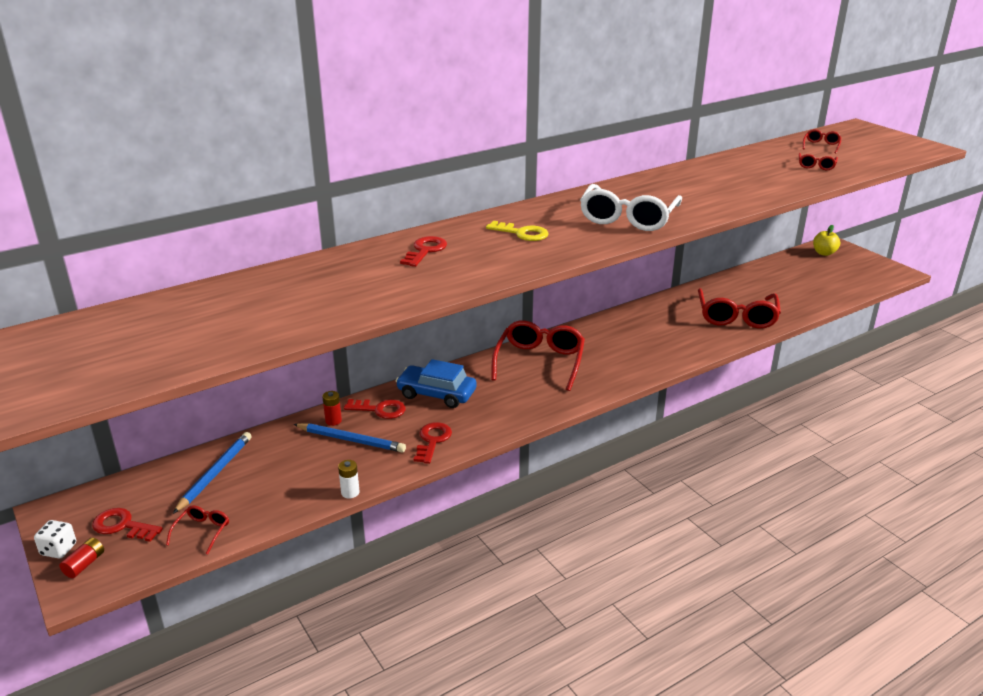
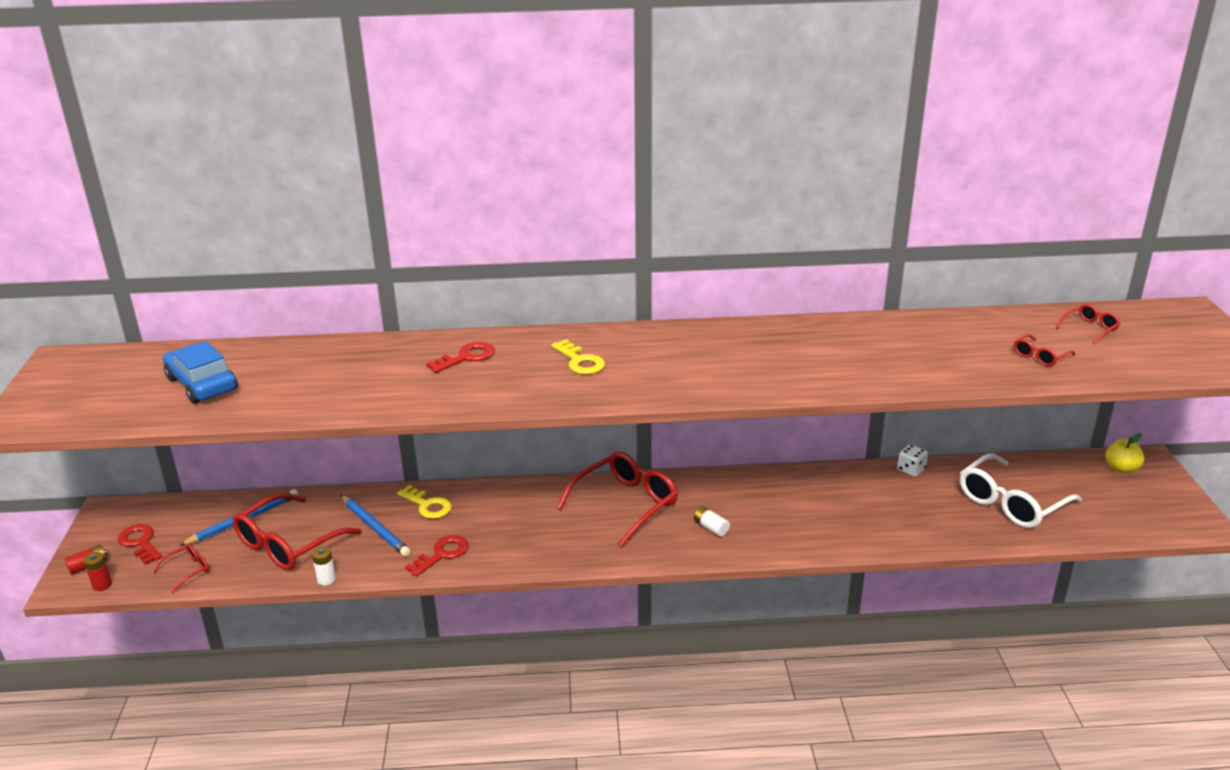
camera: 30 degrees right, 0 degrees up
(59, 549) = (83, 546): white dice -> white dice (911, 470)
(333, 421) = (379, 503): red battery -> red battery (102, 585)
(380, 410) = (427, 505): red key -> yellow key
(436, 394) = (493, 506): blue car -> blue car (202, 384)
(618, 359) = (711, 528): none -> white battery
(628, 218) = (711, 372): white glasses -> white glasses (1011, 503)
(736, 317) = (905, 520): red glasses -> red glasses (288, 544)

